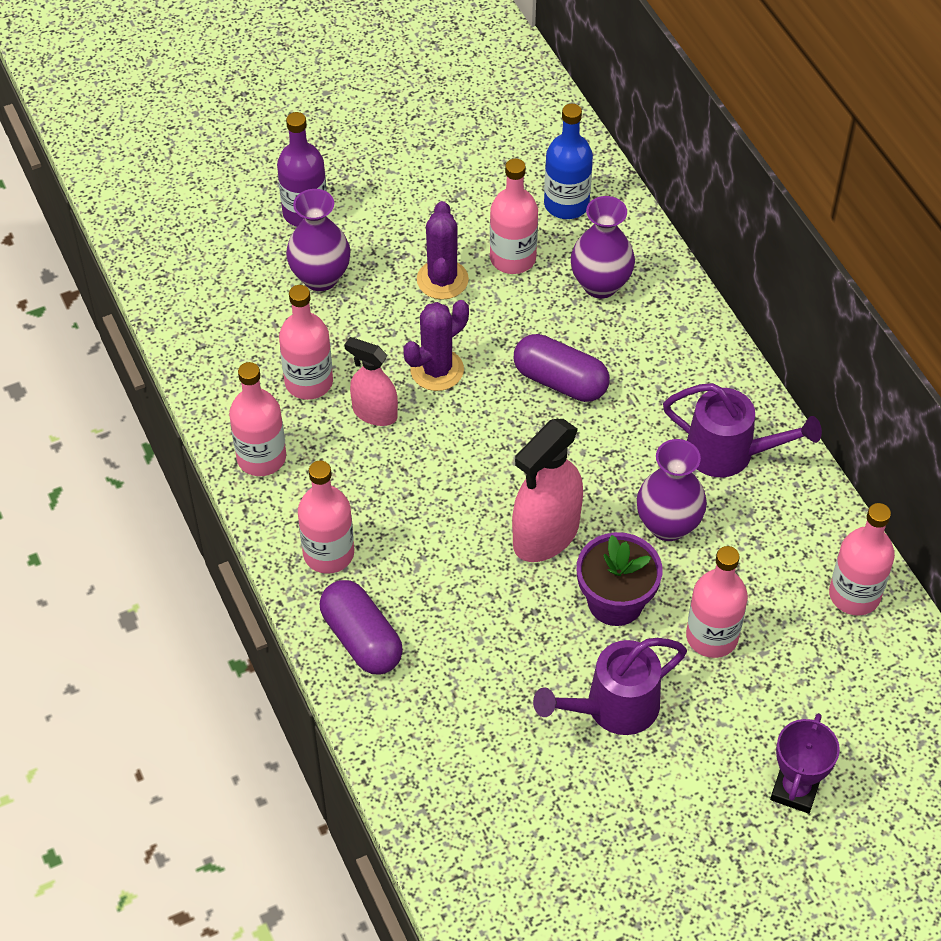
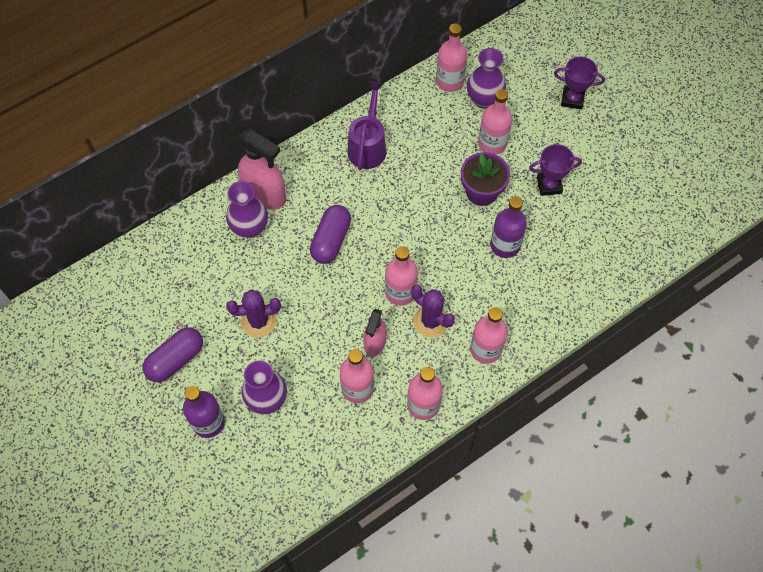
camera: 100 degrees left, 10 degrees up
(361, 639) = (539, 319): purple capsule -> purple capsule (176, 359)
(437, 370) = (334, 312): purple cactus -> purple cactus (430, 321)
(506, 616) = (505, 245): none -> purple bottle
(513, 258) = (234, 282): pink bottle -> pink bottle (400, 292)
(545, 535) = (445, 233): pink spray bottle -> pink spray bottle (265, 195)
(566, 204) = (183, 256): blue bottle -> none
(612, 708) = (549, 185): purple watering can -> purple trophy
(668, 525) = (424, 172): purple vase -> purple vase (484, 99)

